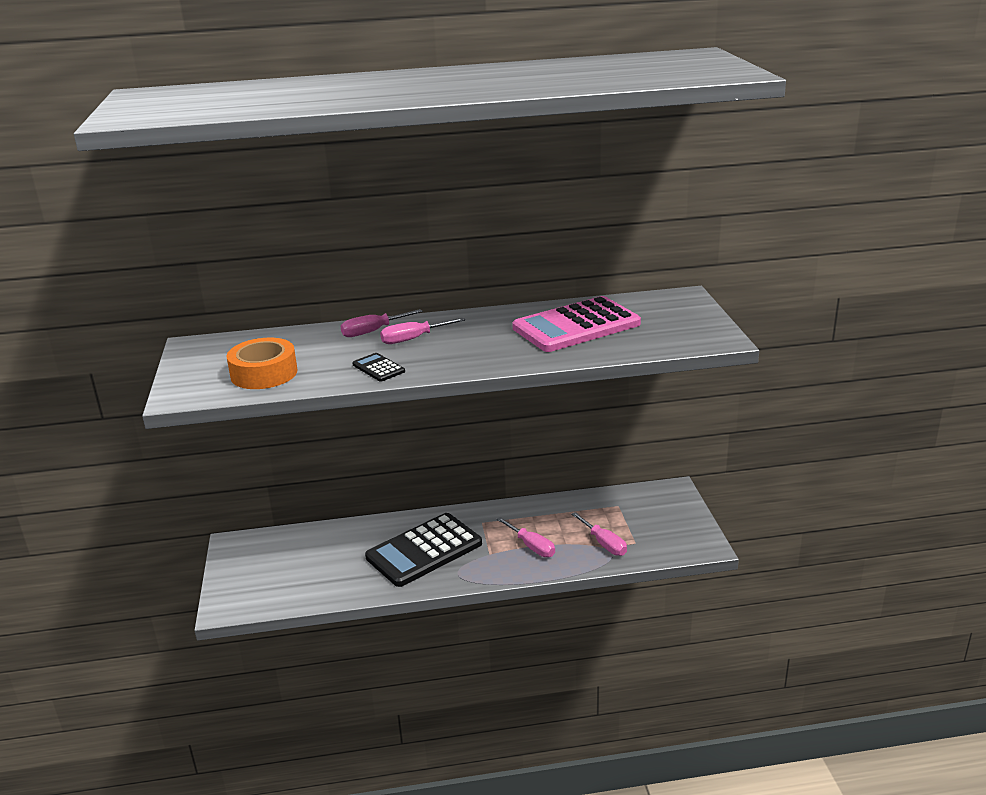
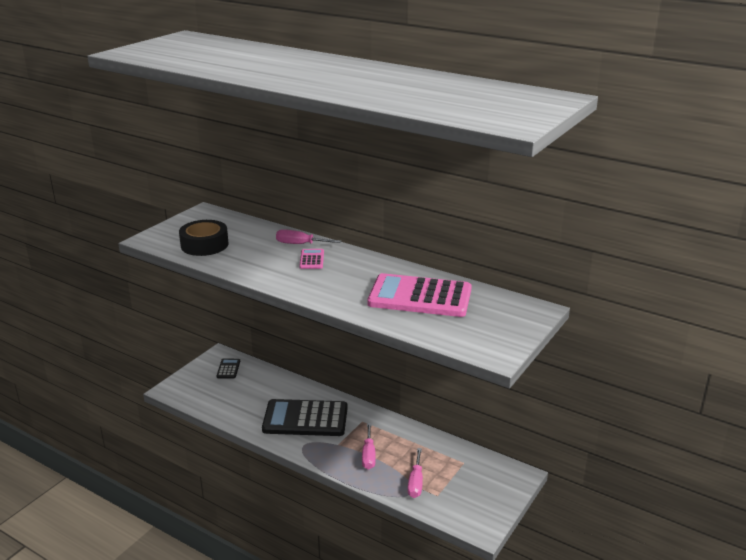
camera: 40 degrees right, 0 degrees up
(264, 373) = (204, 245): orange tape -> black tape
(378, 368) = (261, 269): black calculator -> black calculator (228, 369)
(413, 339) = (311, 259): pink screwdriver -> pink calculator

